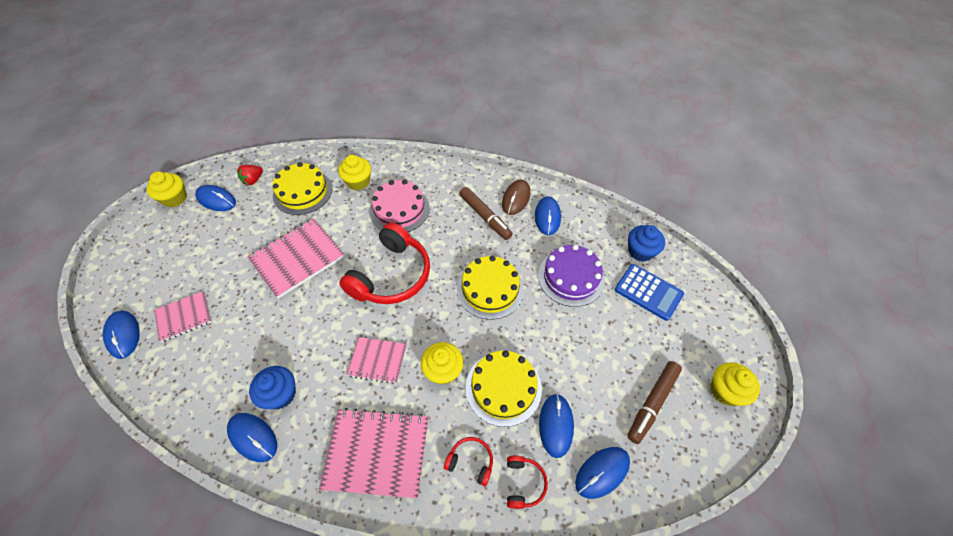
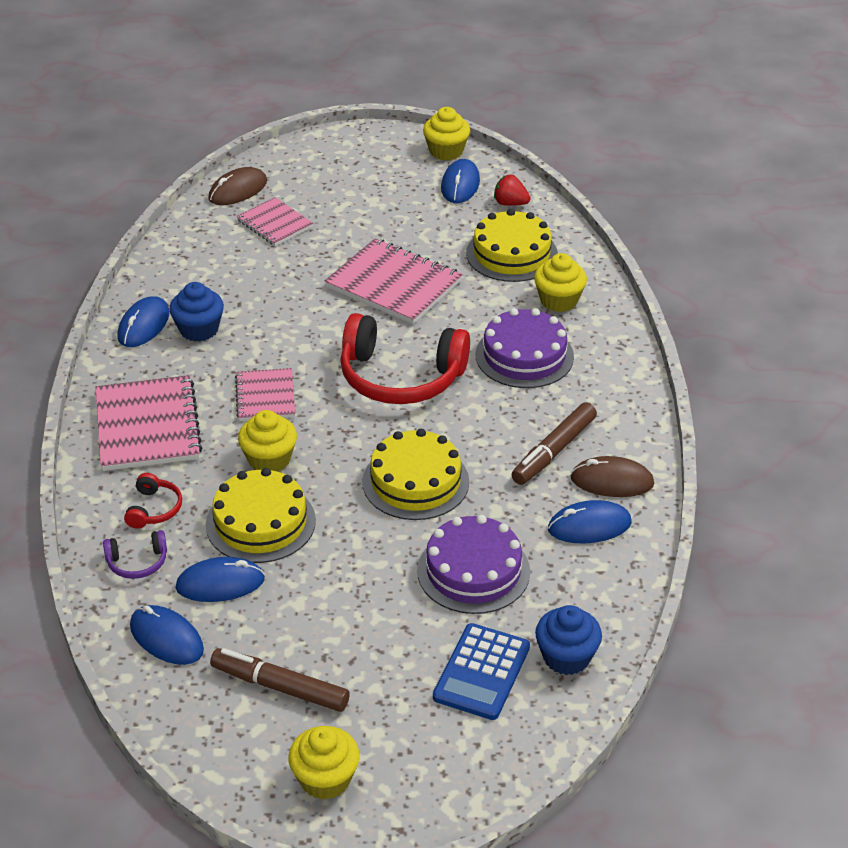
camera: 75 degrees right, 15 degrees down
(123, 335) = (238, 190): blue mouse -> brown mouse
(399, 209) = (524, 356): pink cake -> purple cake
(523, 483) = (137, 562): red headphones -> purple headphones

